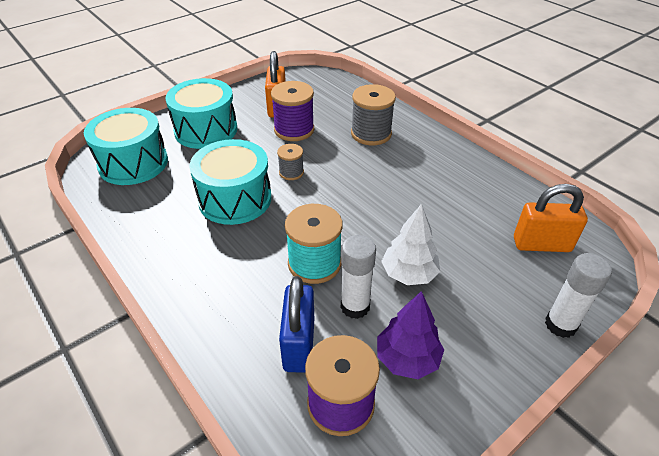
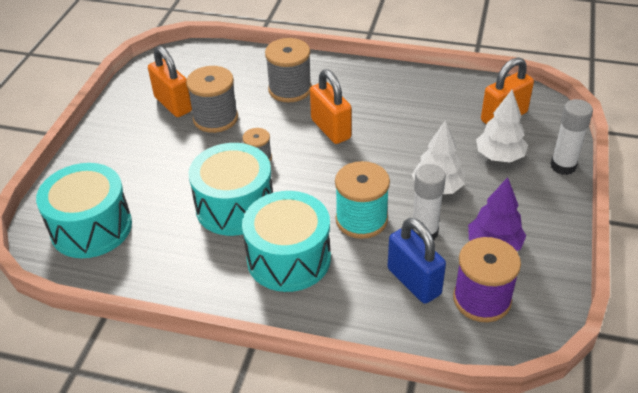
camera: 35 degrees left, 0 degrees up
(206, 130) = (127, 160): turquoise drum -> turquoise drum (289, 258)
(294, 130) = (215, 118): purple spool -> grey spool
(370, 178) = (331, 129): none -> orange padlock
(499, 278) = (499, 156): none -> white tree

